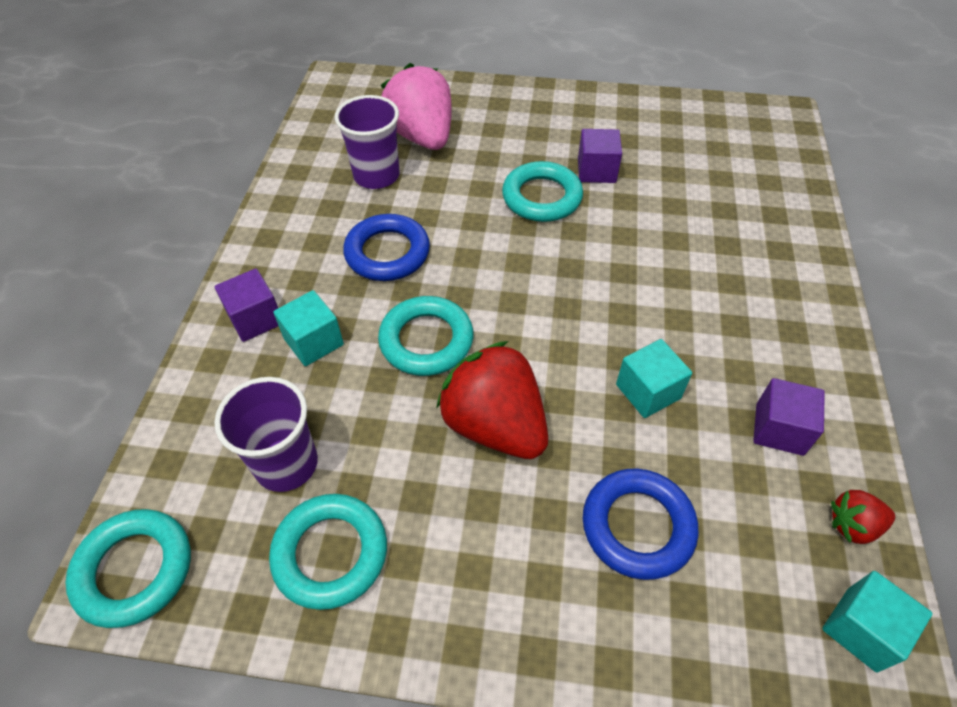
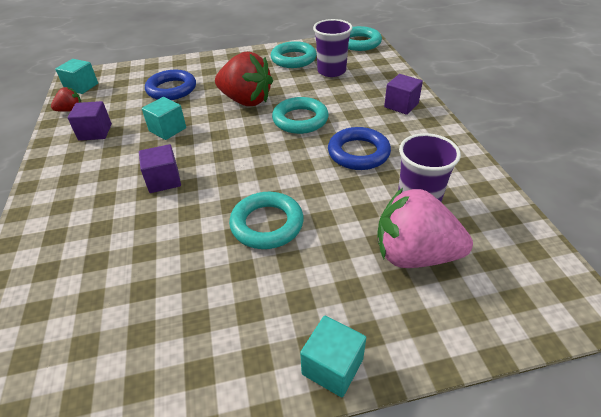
camera: 160 degrees right, 10 degrees down
(313, 342) = (360, 105): turquoise cube -> turquoise cube (332, 366)
(422, 136) = (414, 255): pink strawberry -> pink strawberry turned 150 degrees clockwise
(596, 171) = (223, 267): purple cube -> purple cube (164, 180)

